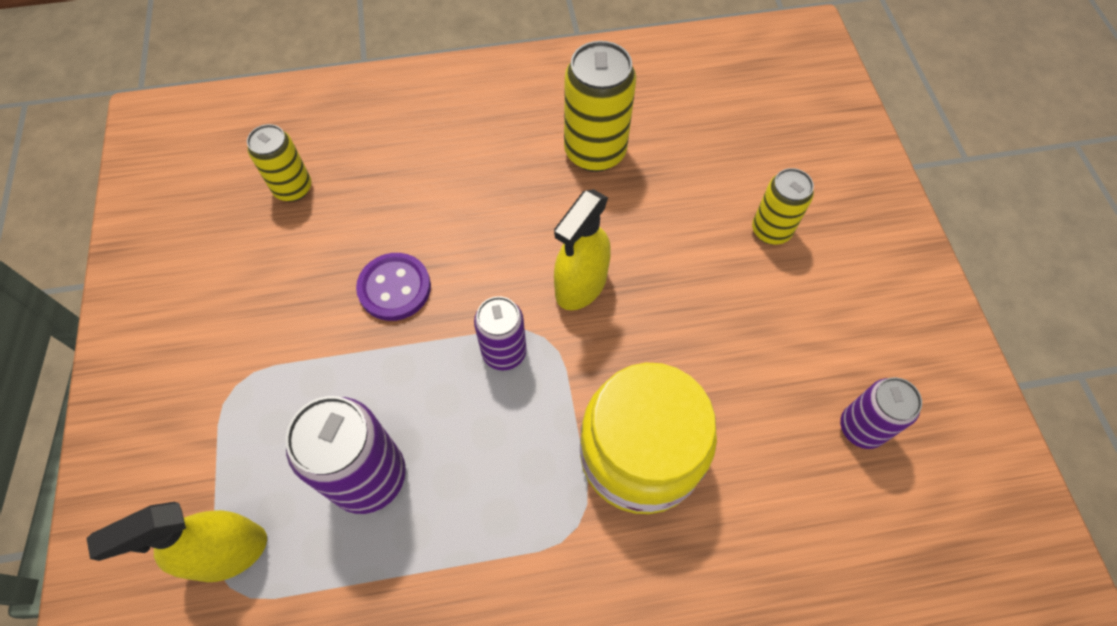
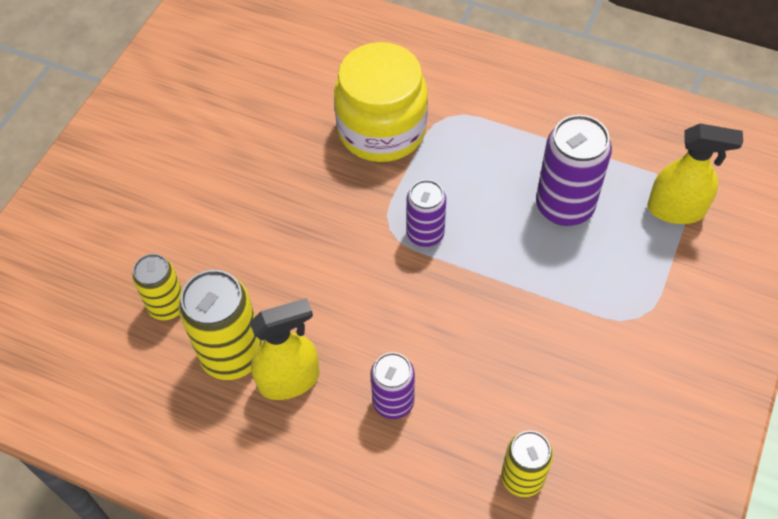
camera: 145 degrees left, 5 degrees down
(394, 288) = (479, 326): purple button -> none
(580, 286) = (336, 249): yellow spray bottle -> yellow spray bottle (289, 380)
(771, 230) = (164, 211): yellow can -> yellow can (167, 306)
(861, 428) = (238, 76): purple can -> purple can (393, 402)

